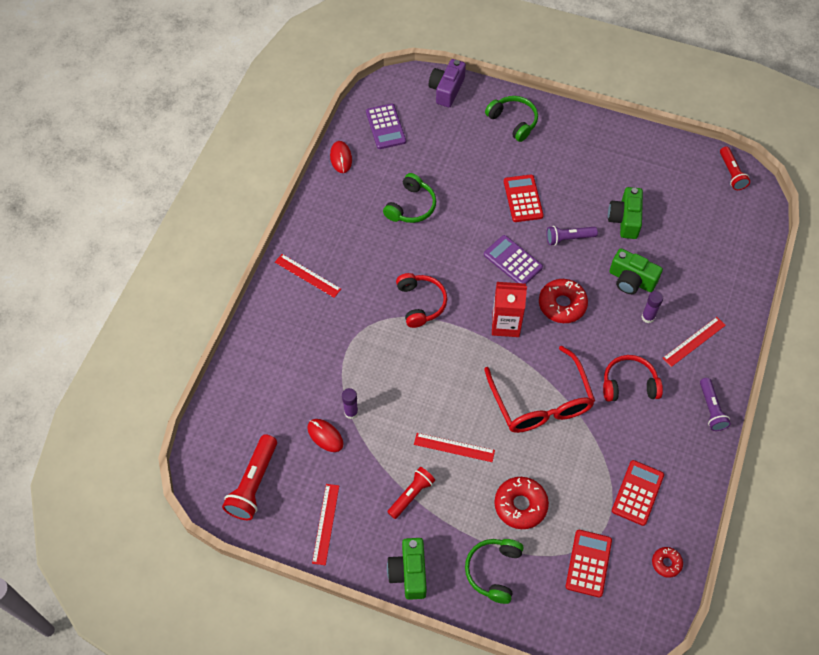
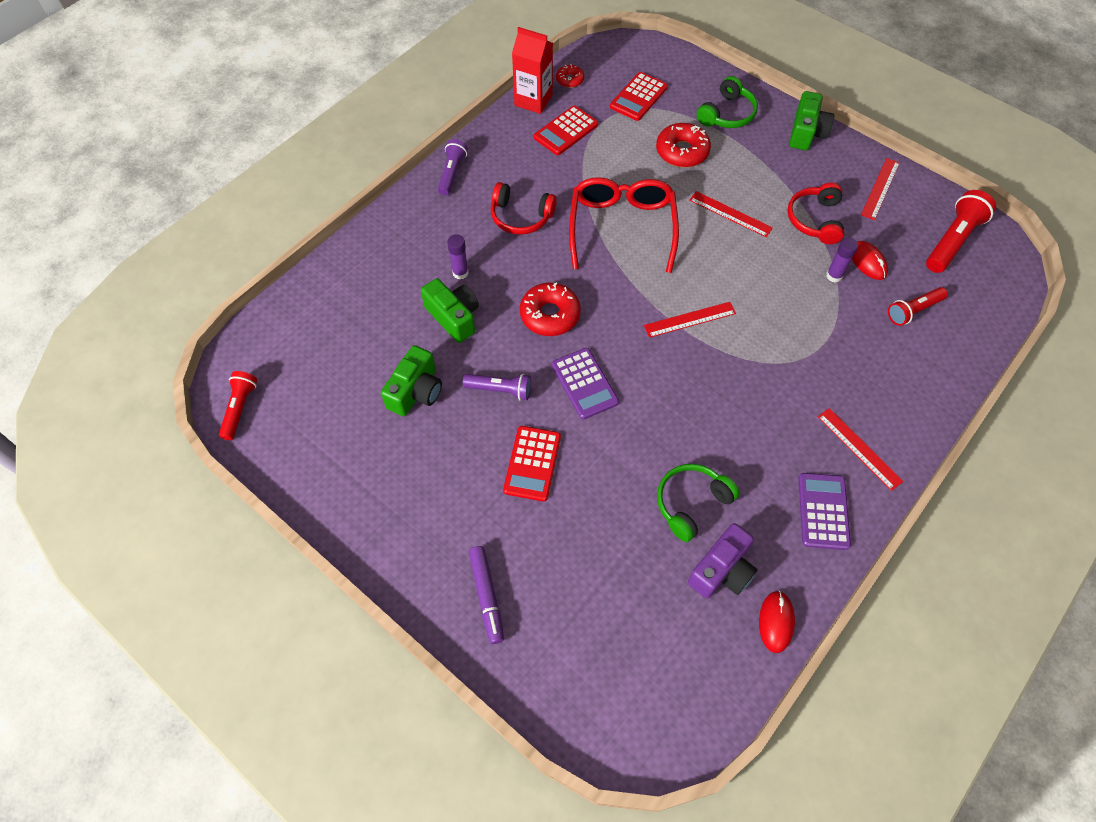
camera: 160 degrees left, 0 degrees up
(385, 127) = (690, 657): purple calculator -> purple calculator (823, 511)
(411, 495) = (787, 187): red flashlight -> red flashlight (913, 311)
(421, 303) = (719, 368): red headphones -> red headphones (815, 220)
(446, 90) = (566, 699): purple camera -> purple camera (722, 570)
(505, 324) = (626, 314): red carton -> red carton (533, 100)
(513, 121) = (487, 596): green headphones -> purple marker
(694, 341) = (427, 235): red ruler -> red ruler (690, 319)

